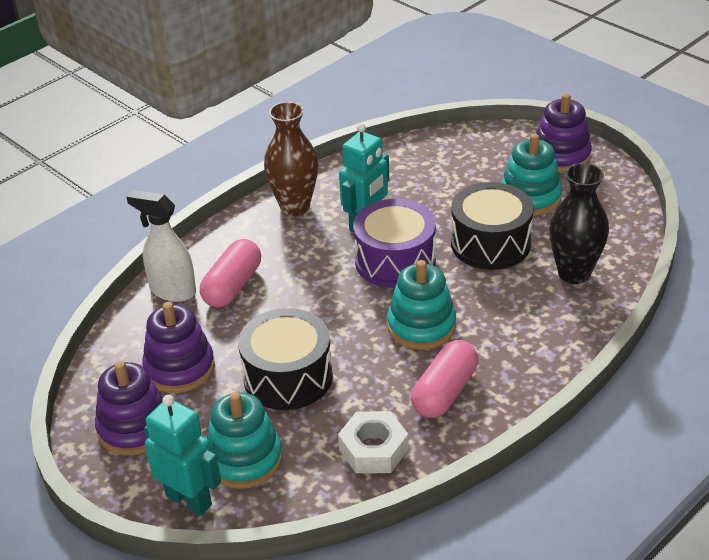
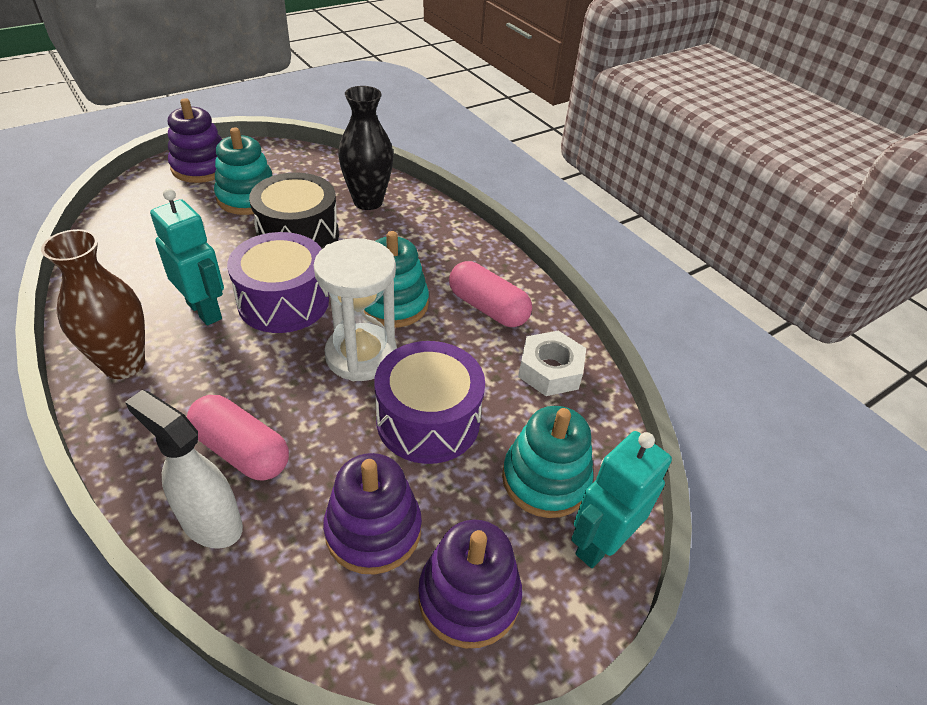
camera: 85 degrees left, 5 degrees up
(172, 291) = (211, 523): white spray bottle -> white spray bottle turned 90 degrees clockwise
(288, 377) = (428, 420): black drum -> purple drum
(348, 322) = (361, 355): none -> white hourglass

